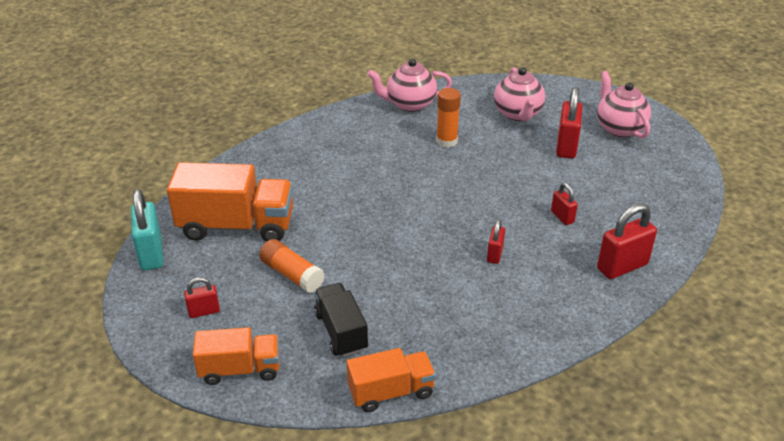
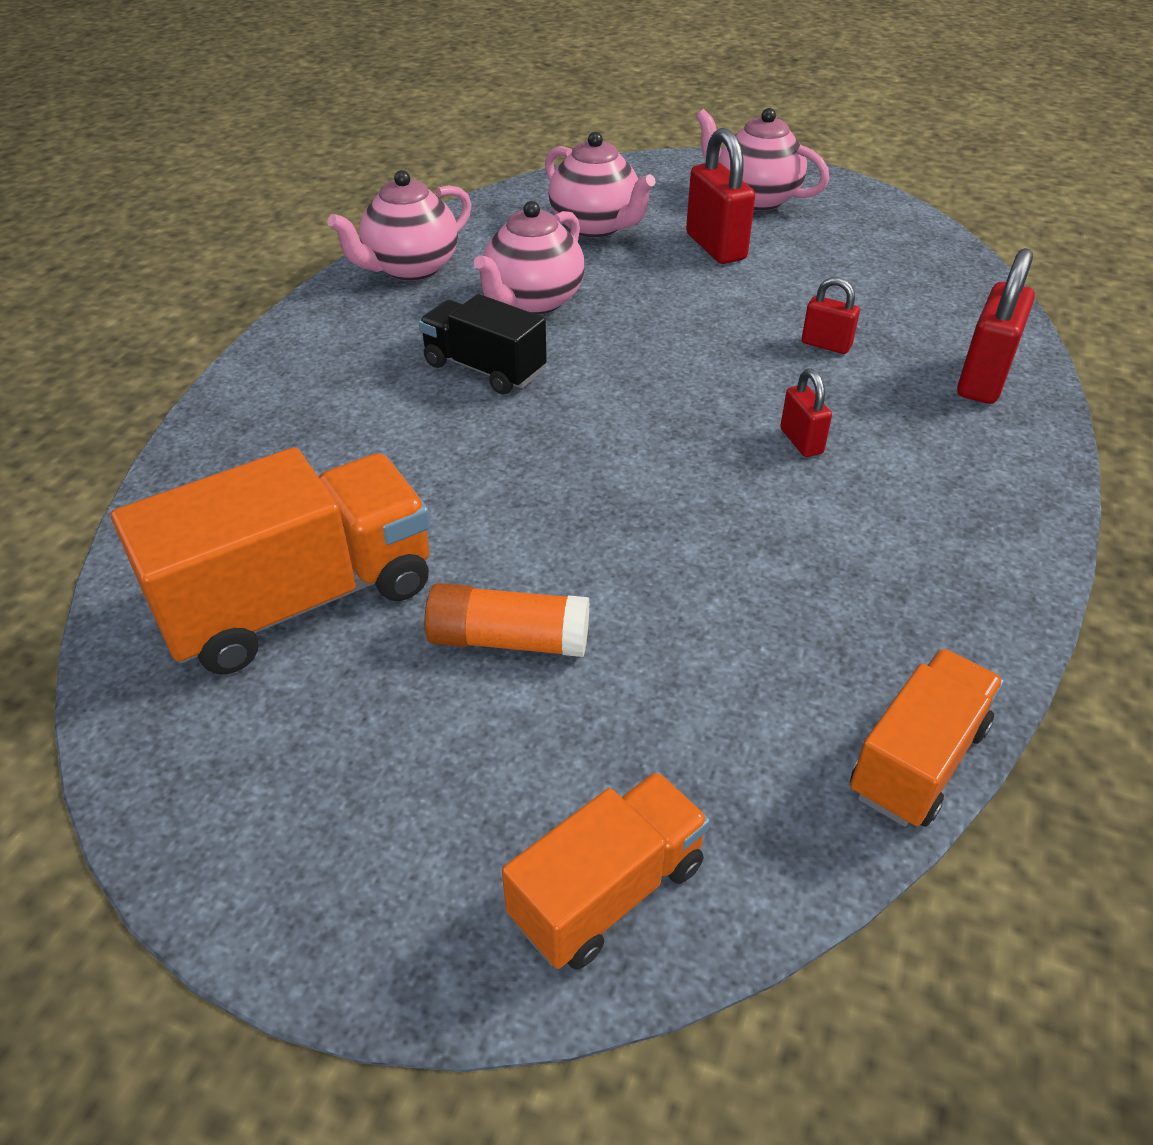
camera: 35 degrees left, 5 degrees up
(151, 254) = (157, 751): turquoise padlock -> none
(204, 311) = (404, 812): red padlock -> none
(341, 331) = (712, 698): black truck -> black truck (484, 369)
(446, 141) = (532, 302): orange glue stick -> pink teapot

